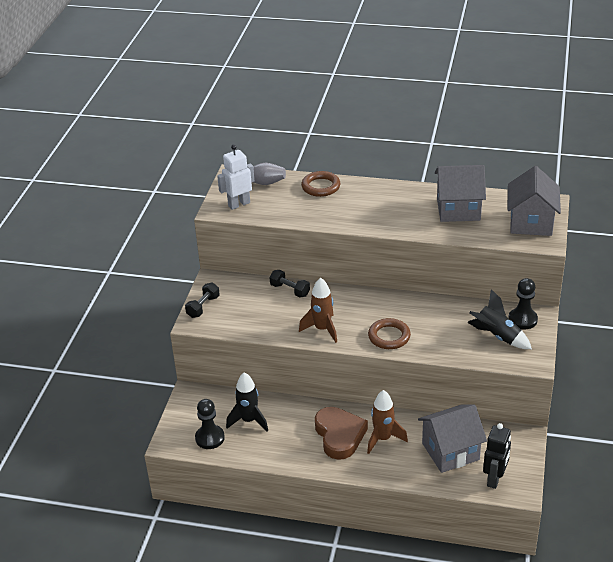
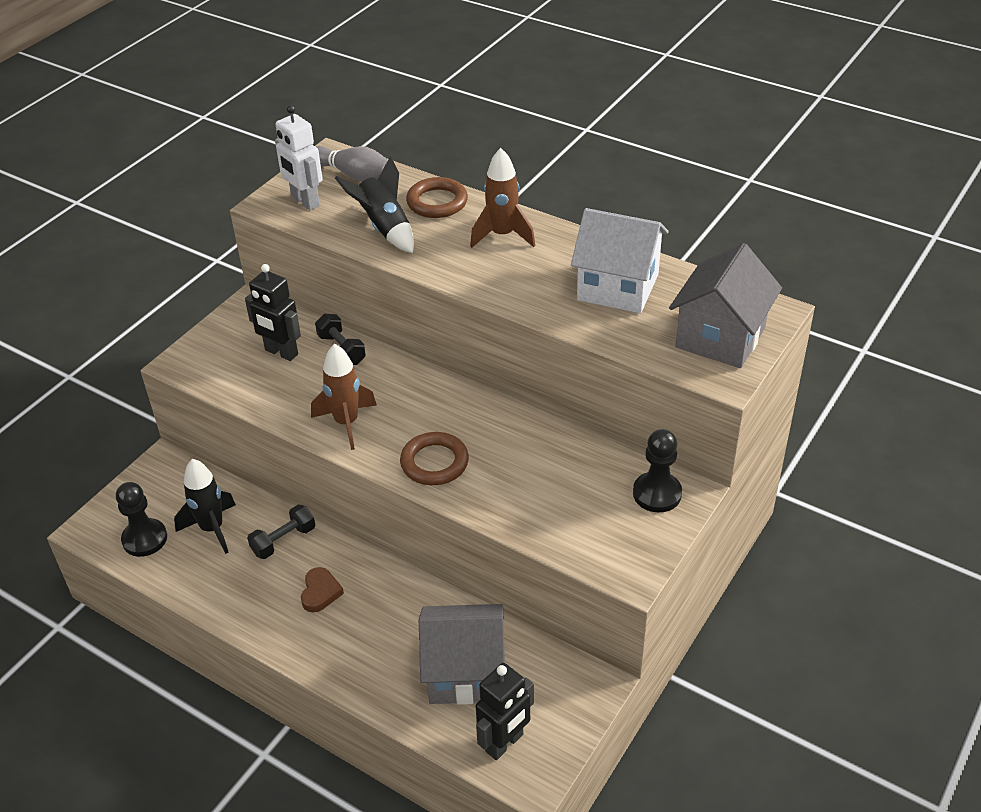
camera: 20 degrees right, 5 degrees up
(203, 307) = (209, 342): black dumbbell -> black dumbbell (283, 540)
(239, 204) = (305, 201): white robot -> white robot turned 120 degrees counterclockwise
(253, 301) = (281, 352): none -> black robot
(339, 435) = (320, 592): brown heart -> brown heart, size x0.50
(383, 439) = (378, 618): brown rocket -> brown rocket (502, 235)
(458, 209) = (617, 287): grey house -> white house
(497, 336) = (599, 511): black rocket -> black rocket (384, 228)

